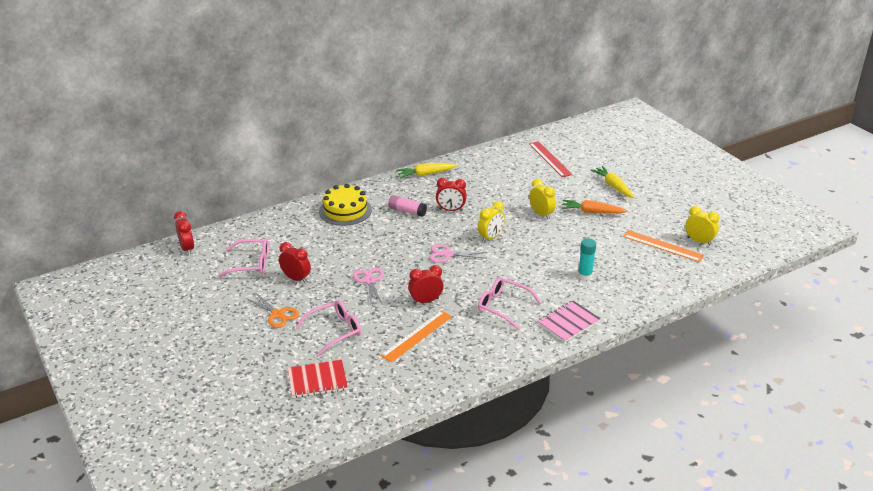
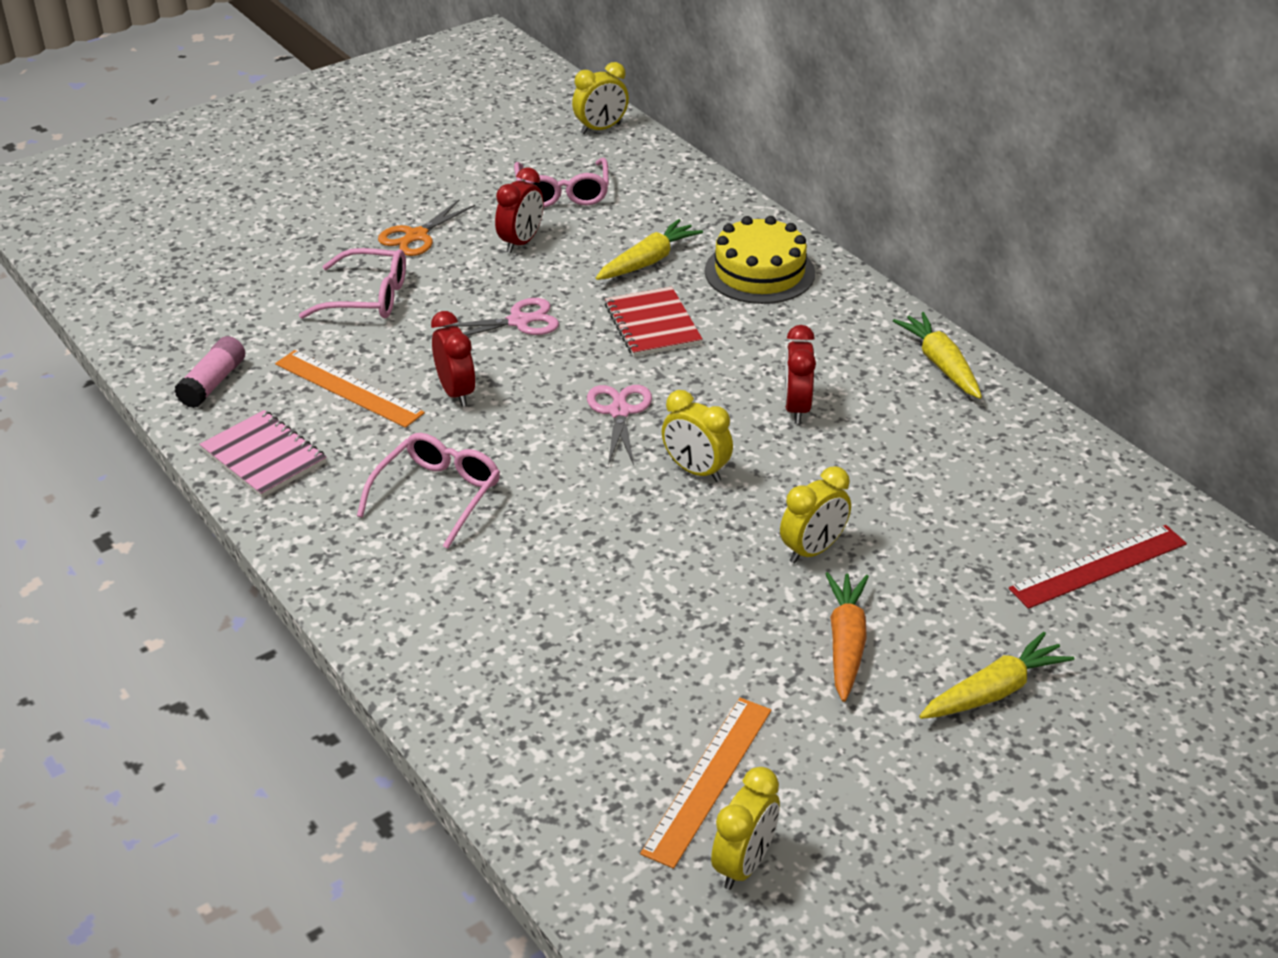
camera: 85 degrees right, 5 degrees up
(187, 249) = (601, 129): red clock -> yellow clock
(317, 380) = (238, 293): red notebook -> red notebook (652, 324)
(326, 240) = (648, 261): none -> yellow carrot
(335, 331) = (367, 297): pink glasses -> pink glasses turned 45 degrees counterclockwise
(407, 211) = (777, 349): pink glue stick -> pink glue stick (213, 383)
(568, 322) = (381, 592): pink notebook -> pink notebook (264, 456)
(585, 275) = (560, 622): turquoise glue stick -> none

